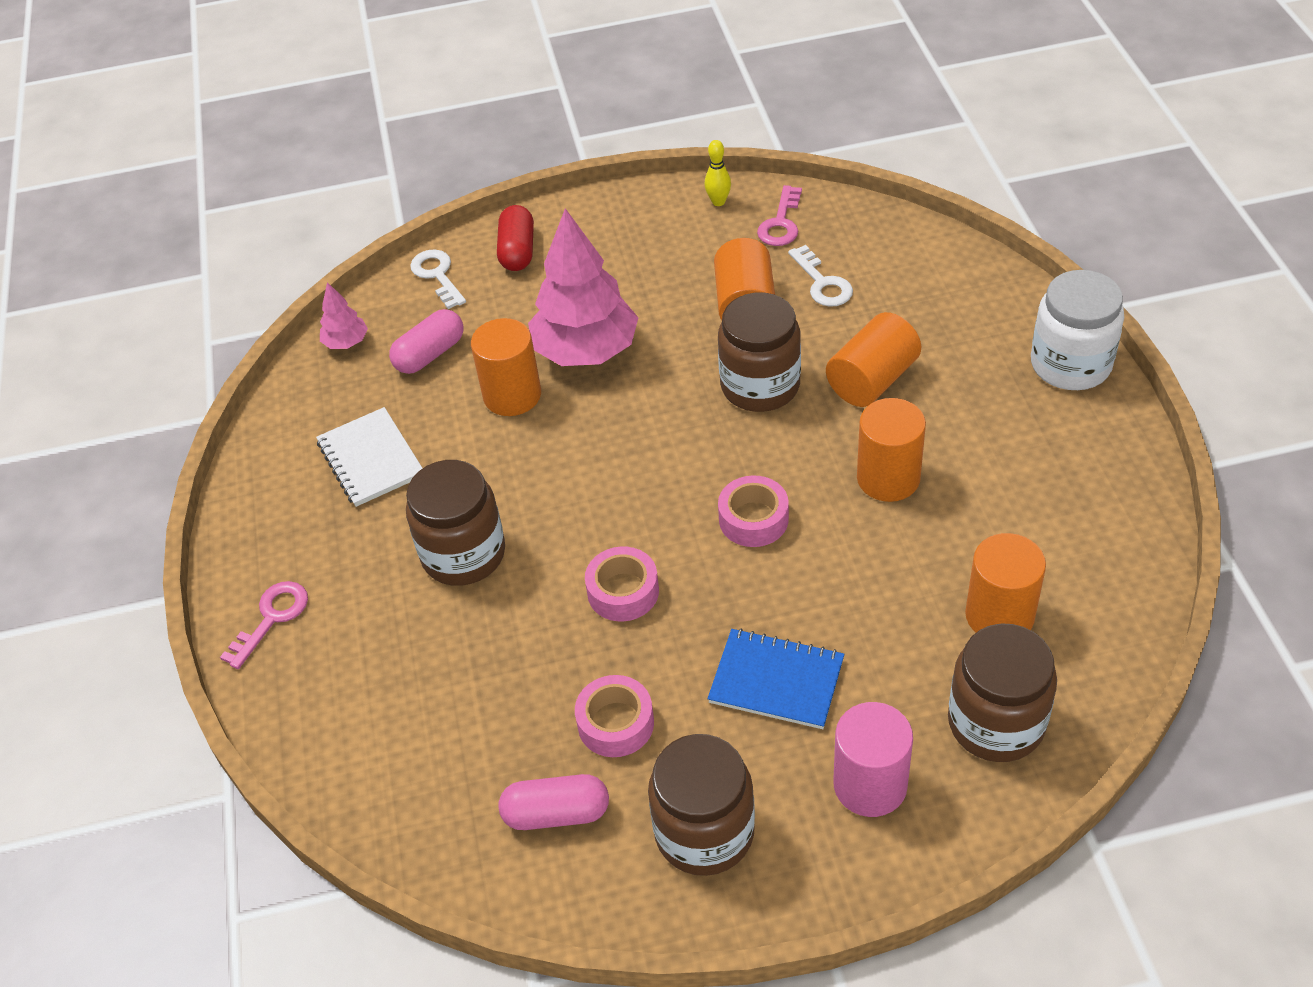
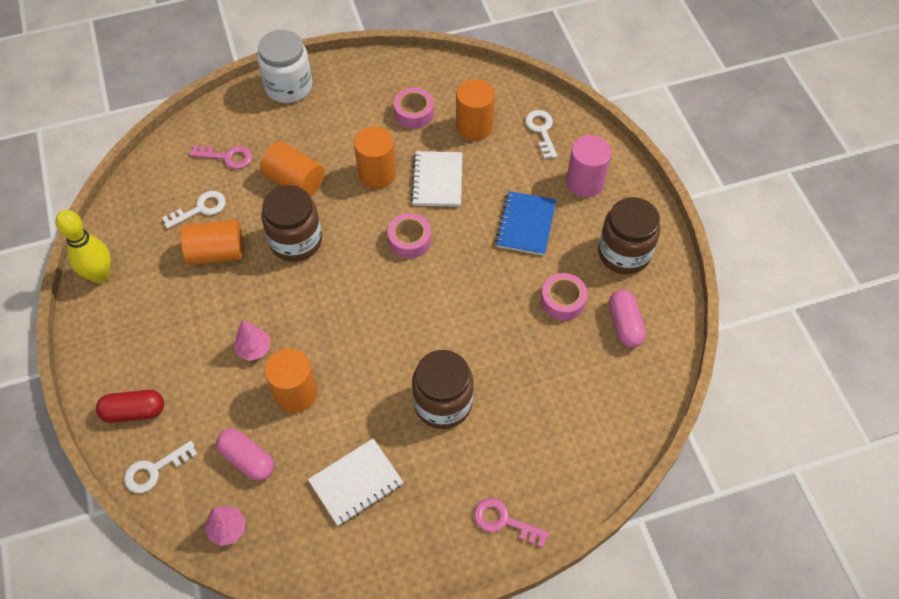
camera: 100 degrees left, 10 degrees up
(586, 351) = (254, 349): pink tree -> pink tree, size x0.46
(623, 591) = (468, 305): pink tape -> pink tape (414, 113)
(718, 202) = (100, 275): yellow bowling pin -> yellow bowling pin, size x1.87
(781, 223) = (132, 235): pink key -> pink key (227, 157)
(874, 558) = (437, 180): none -> white notebook
(996, 723) = (541, 131): brown jar -> white key

